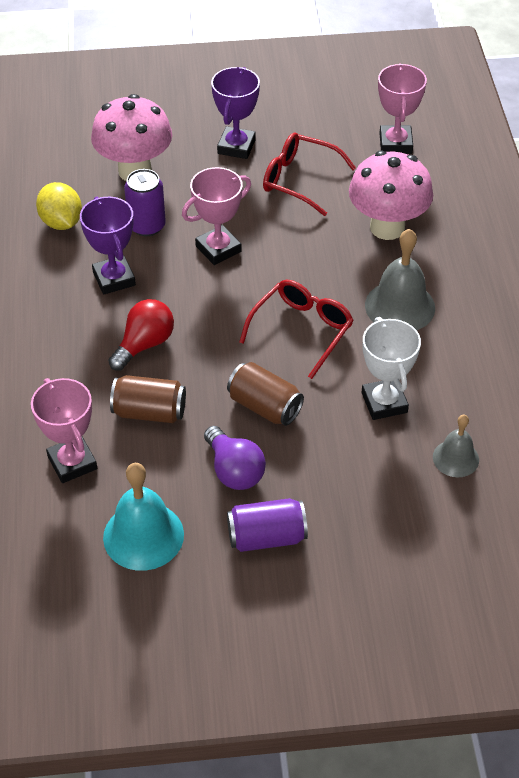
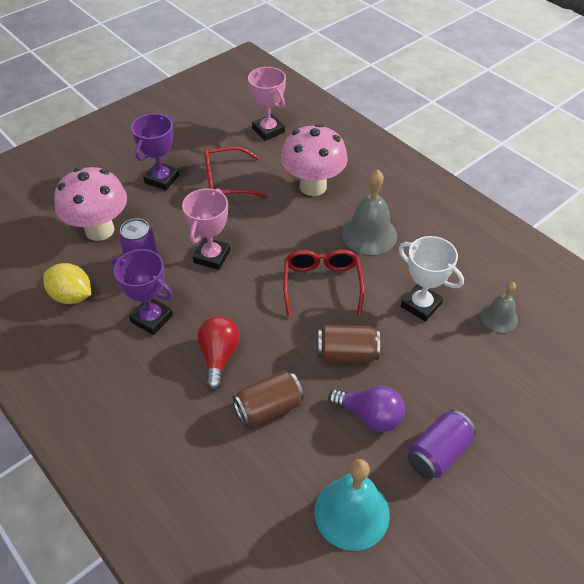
camera: 35 degrees left, 0 degrees up
(72, 462) = (244, 487): pink trophy -> none
(236, 146) = (162, 179): purple trophy -> purple trophy turned 45 degrees clockwise

